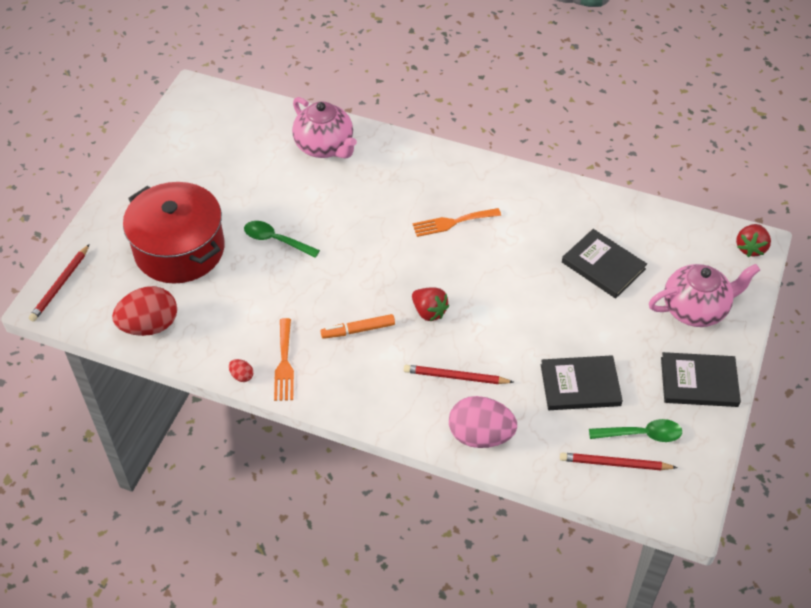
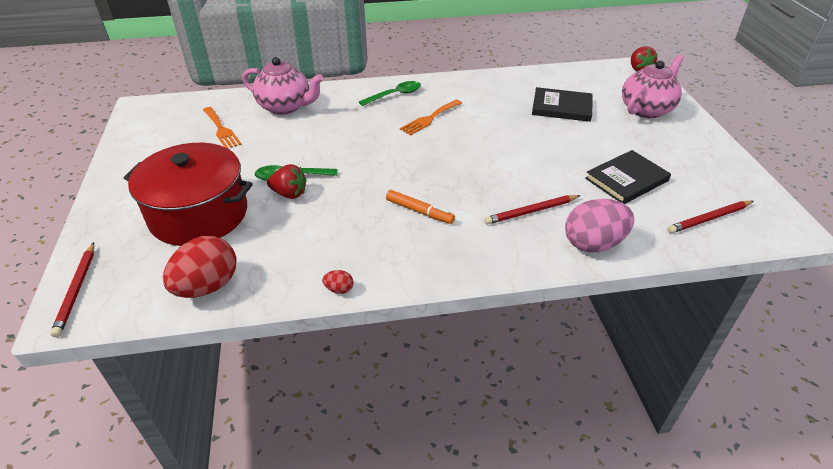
camera: 30 degrees left, 10 degrees down
(284, 364) = (373, 262): orange fork -> orange fork (221, 129)
(358, 330) = (419, 211): orange marker -> orange marker turned 105 degrees counterclockwise
(429, 312) = (466, 177): red strawberry -> red strawberry (289, 194)
(641, 434) = (703, 192): green spoon -> green spoon (395, 95)
(699, 382) = (698, 147): black book -> none

